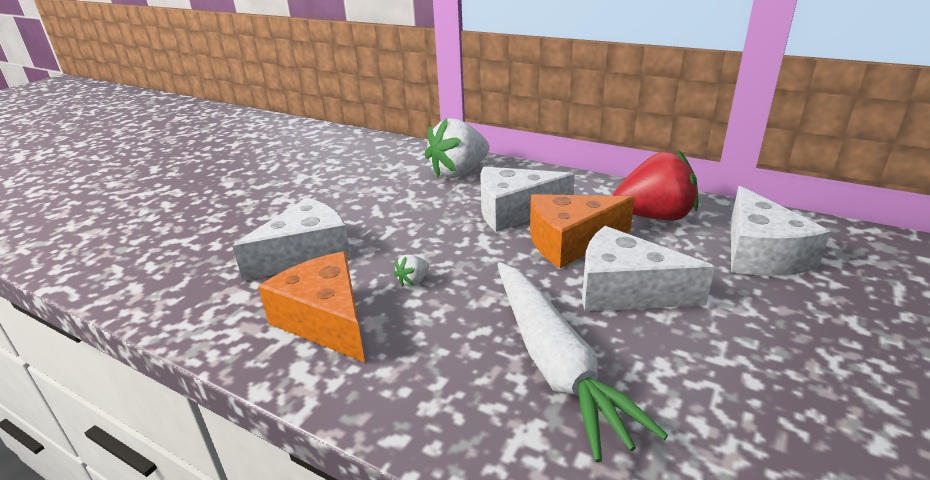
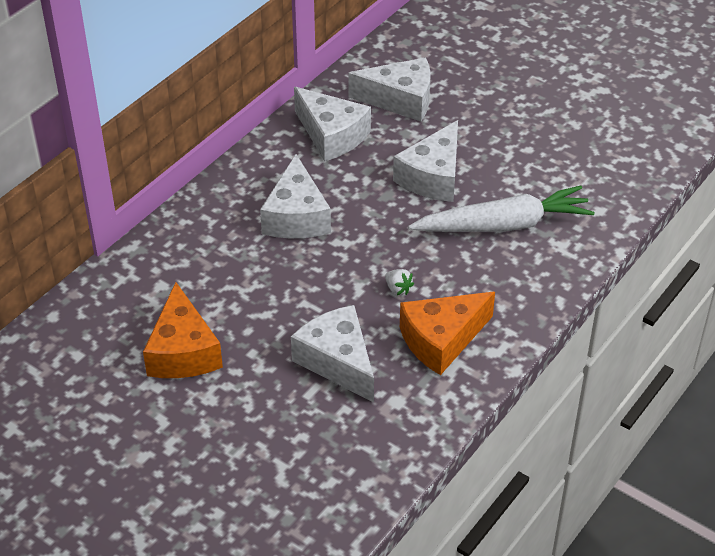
camera: 85 degrees left, 15 degrees up
(459, 172) = (193, 247): white strawberry -> none
(570, 242) = (360, 191): orange cheese -> orange cheese (183, 351)
(654, 217) = (331, 135): red strawberry -> white cheese

